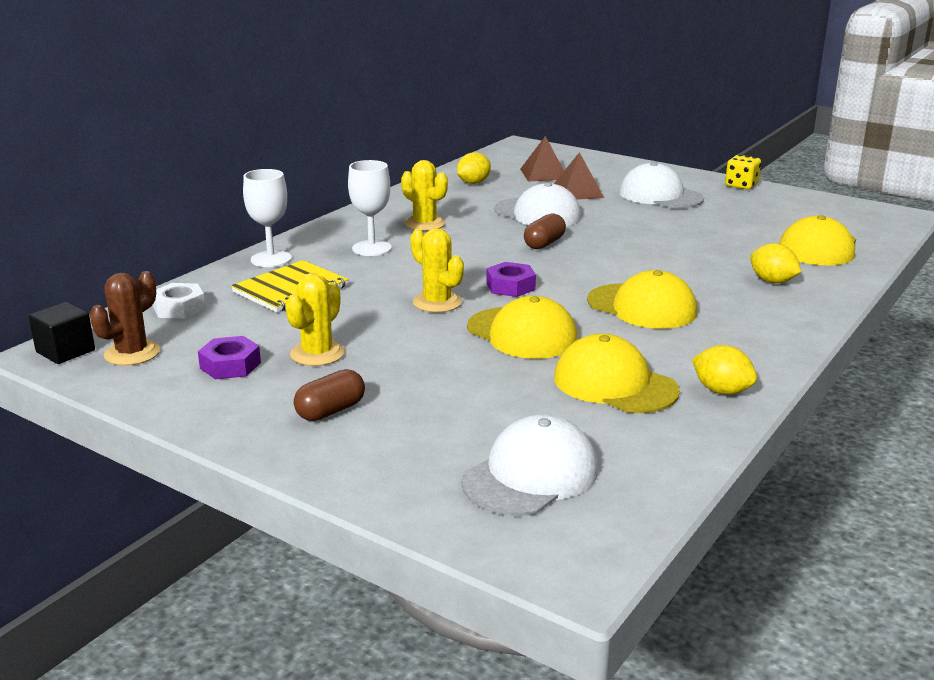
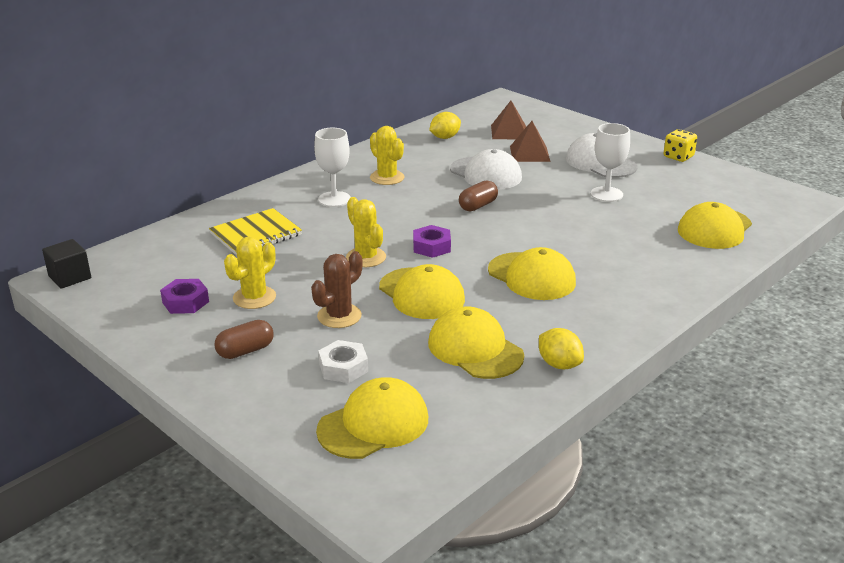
camera: 10 degrees right, 5 degrees up
(132, 353) = (117, 284): brown cactus -> brown cactus (339, 316)
(179, 308) = (165, 245): white nut -> white nut (343, 367)
(271, 259) = (251, 203): white goblet -> white goblet (606, 194)
(531, 475) = (373, 424): white cap -> yellow cap
(772, 281) = (655, 261): yellow lemon -> none

